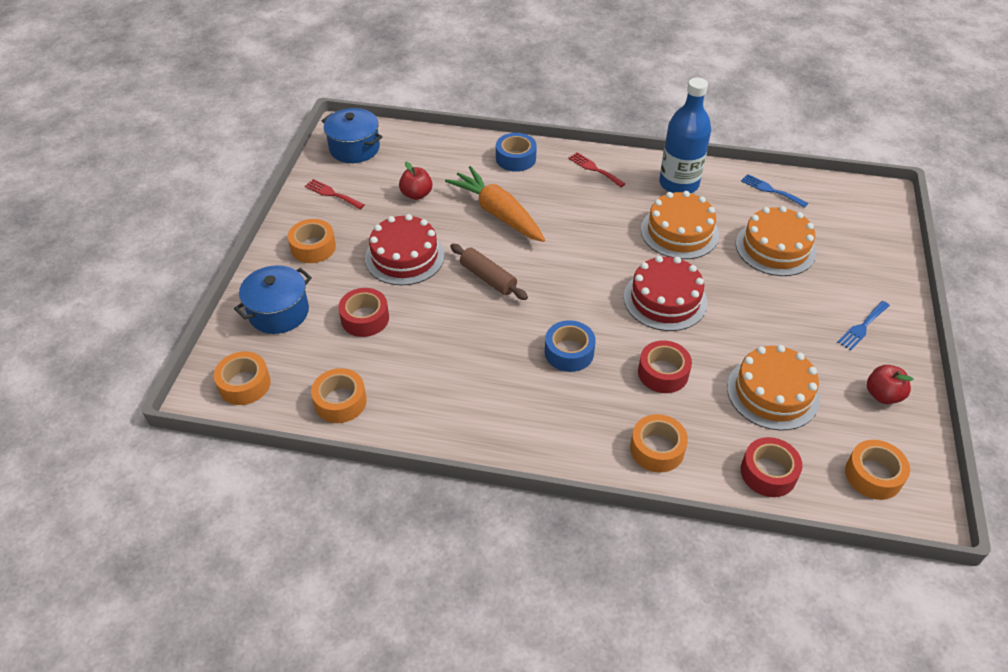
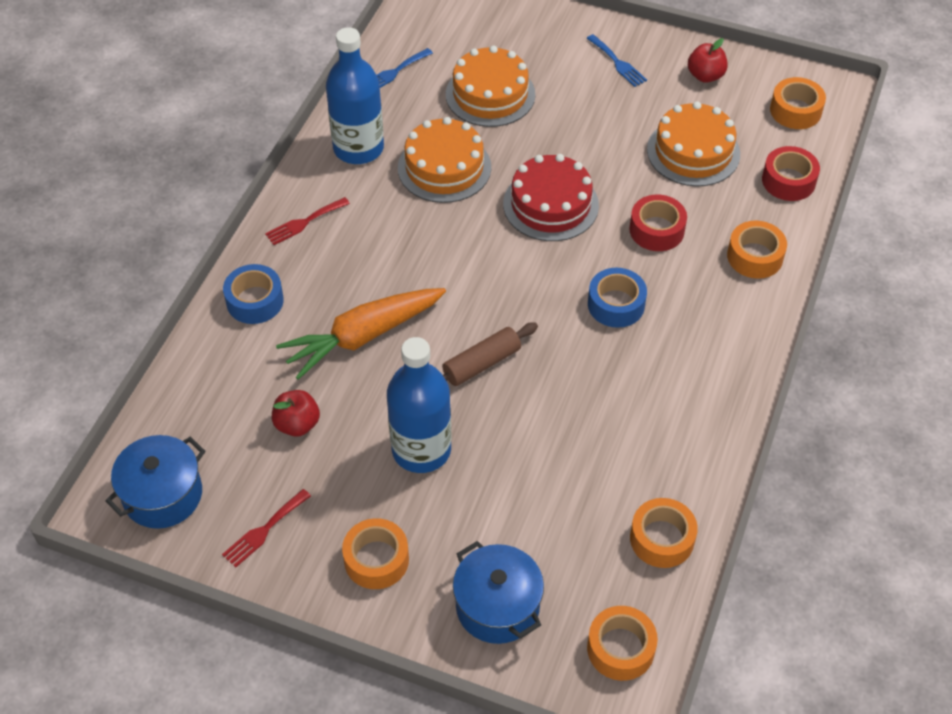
camera: 80 degrees left, 5 degrees up
(365, 318) = (527, 504): red tape -> none
(404, 256) = (421, 450): red cake -> blue bottle

